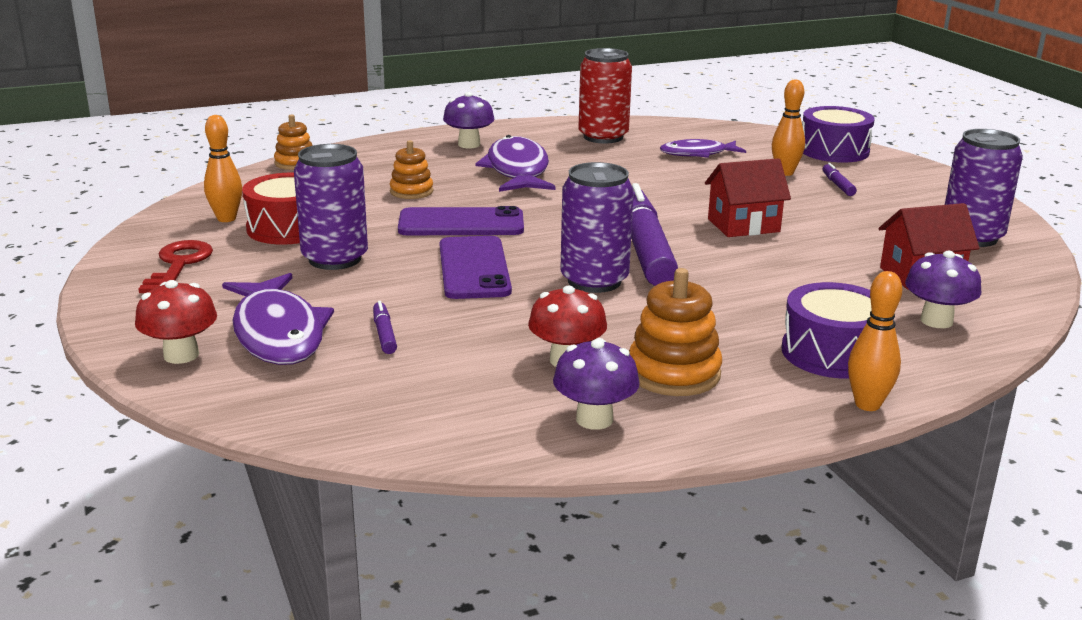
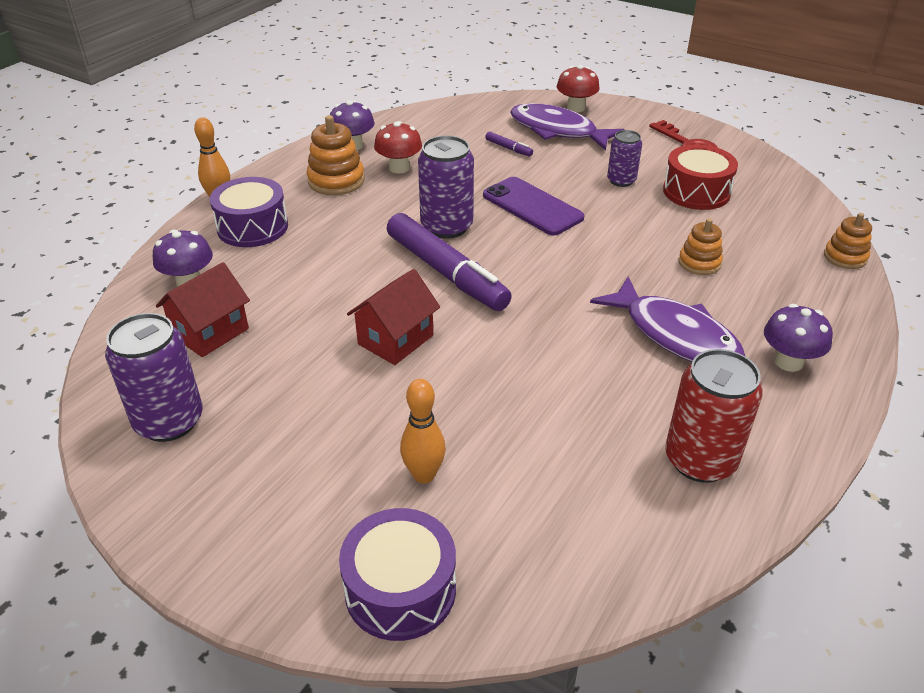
camera: 145 degrees right, 15 degrees up
(226, 218) = (746, 183): orange bowling pin -> none
(335, 259) = (621, 181): purple can -> purple can, size x0.60
(461, 223) = (605, 243): purple phone -> none
(697, 154) = (556, 473): purple fish -> none
(838, 185) = (347, 473): purple marker -> none

